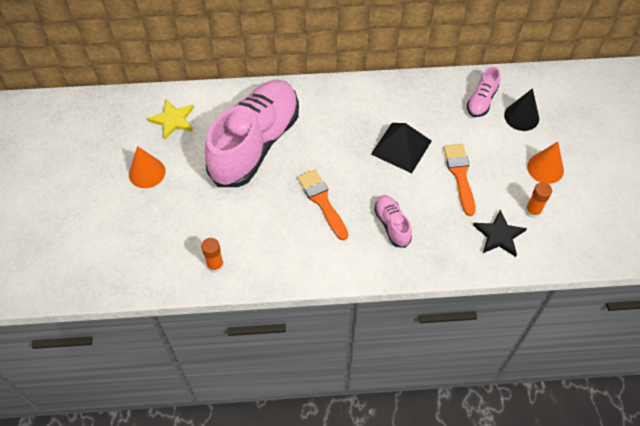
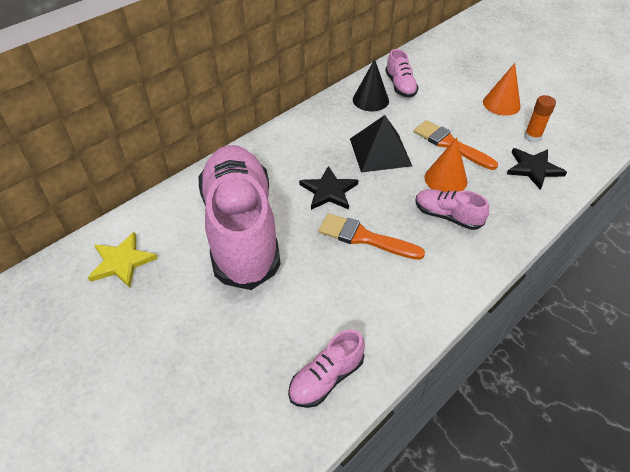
camera: 40 degrees left, 10 degrees down
(147, 172) = (140, 336): orange cone -> orange cone (445, 179)
(215, 265) = (326, 378): orange glue stick -> pink shoe
(334, 154) = (329, 191): none -> black star
(521, 116) = (441, 81): black cone -> black cone (370, 100)

